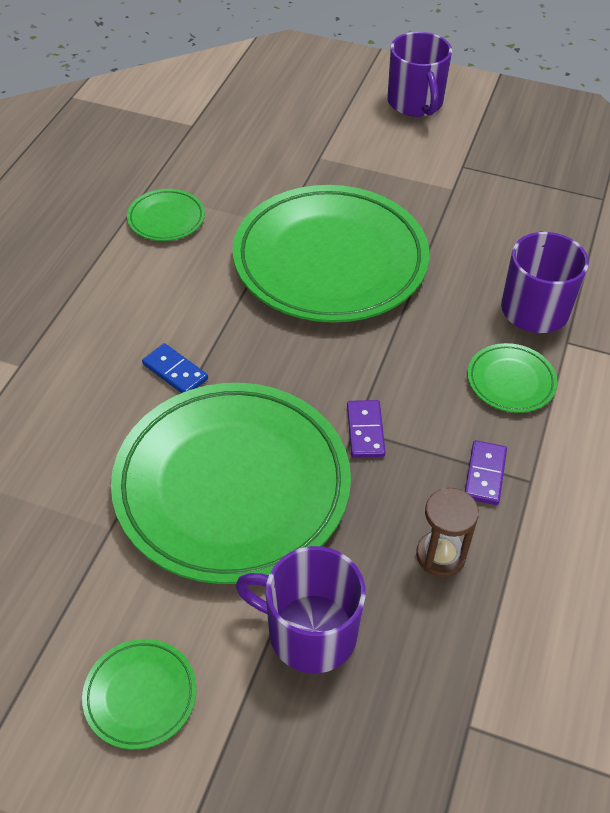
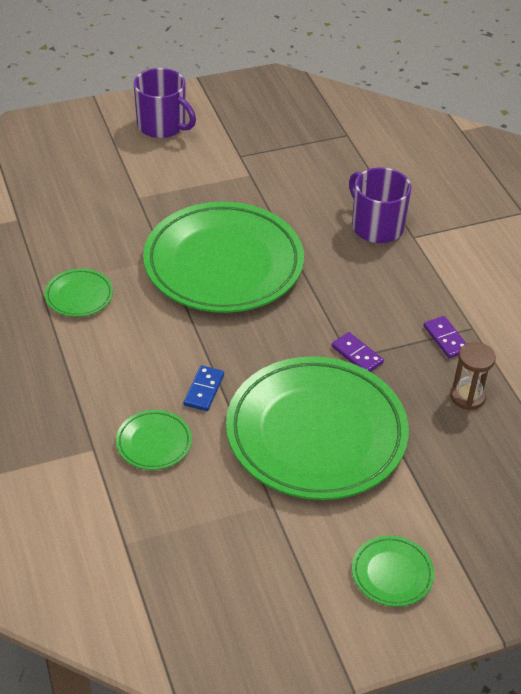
camera: 40 degrees left, 5 degrees down
(175, 371) = (204, 390): blue domino -> blue domino turned 75 degrees counterclockwise
(310, 631) = (443, 480): purple mug -> none
(510, 381) = (406, 278): green plate -> green plate (154, 443)

